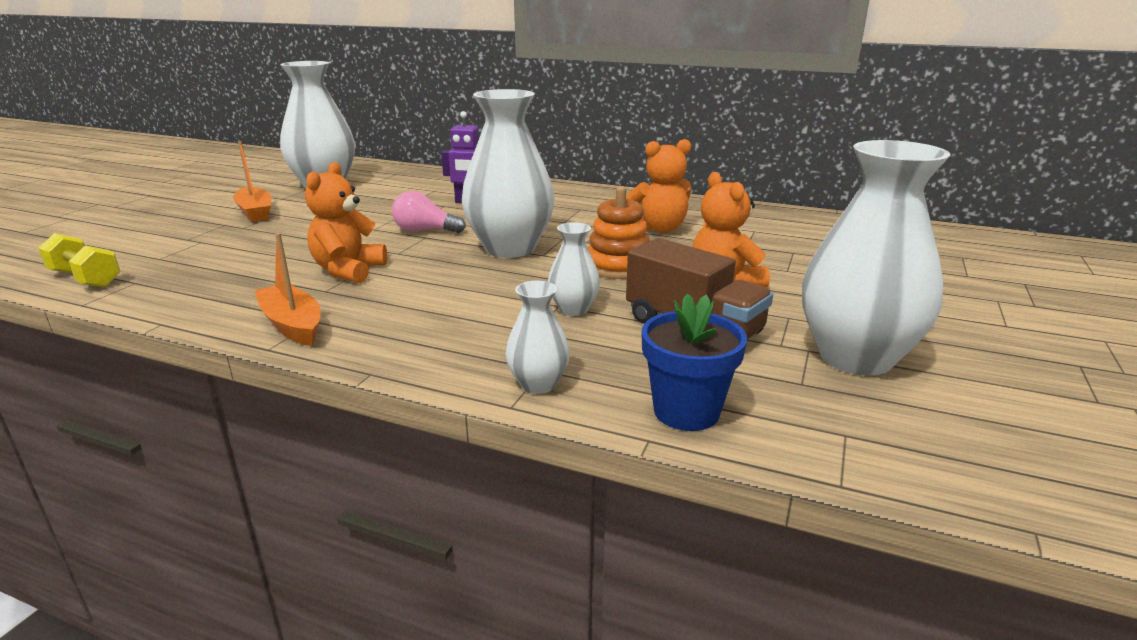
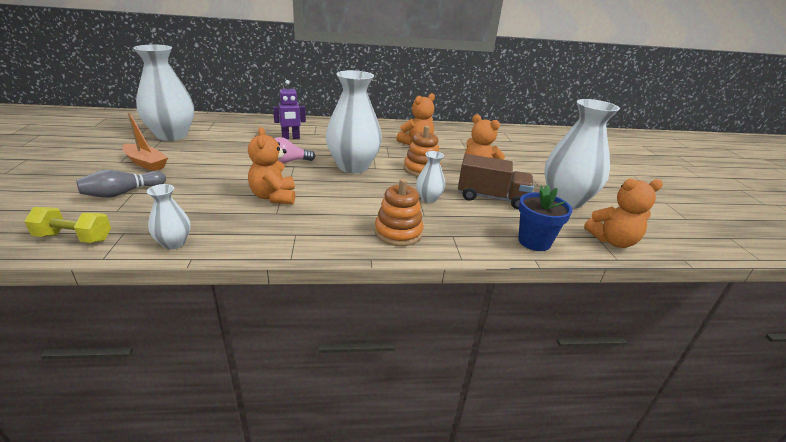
camera: 30 degrees left, 5 degrees up
(190, 241) = (123, 193): none -> grey bowling pin
(292, 325) = (286, 240): orange boat -> none
(458, 347) = (398, 232): none -> orange stacking toy
(538, 384) = (460, 244): white vase -> white vase (174, 243)
(874, 450) = (612, 241): none -> orange teddy bear

